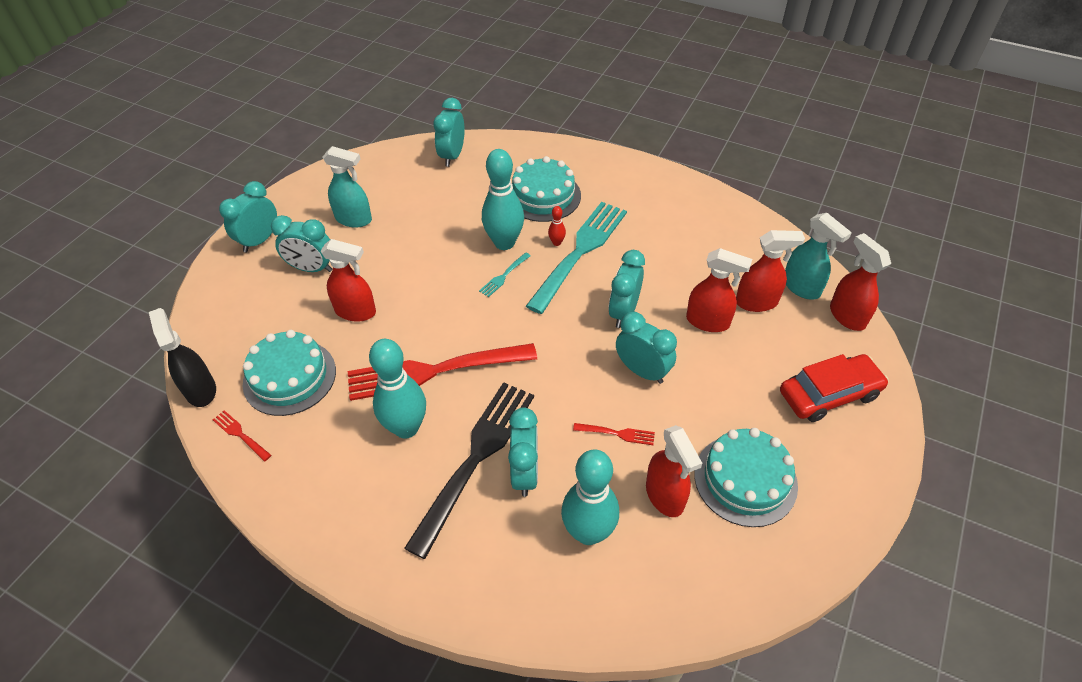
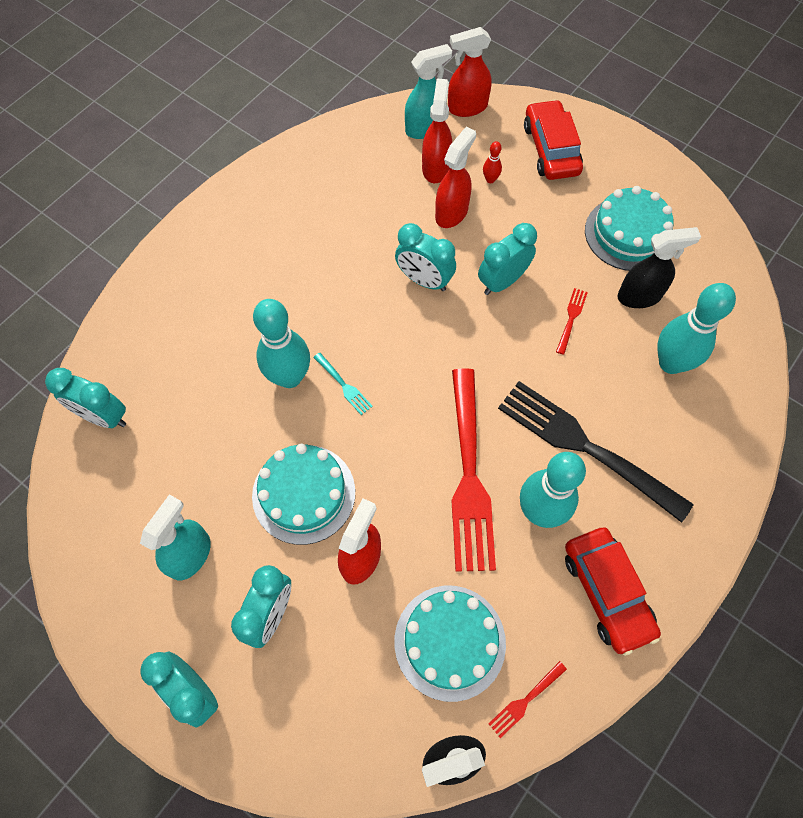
camera: 80 degrees left, 15 degrees up
(333, 488) = (606, 592): none -> red car
(525, 473) = (606, 404): turquoise clock -> none
(543, 196) = (221, 322): turquoise cake -> turquoise cake (304, 493)
(556, 243) = (305, 322): red bowling pin -> red bowling pin (490, 179)
(580, 253) = (327, 302): turquoise fork -> none
(665, 496) = (639, 296): red spray bottle -> black spray bottle

